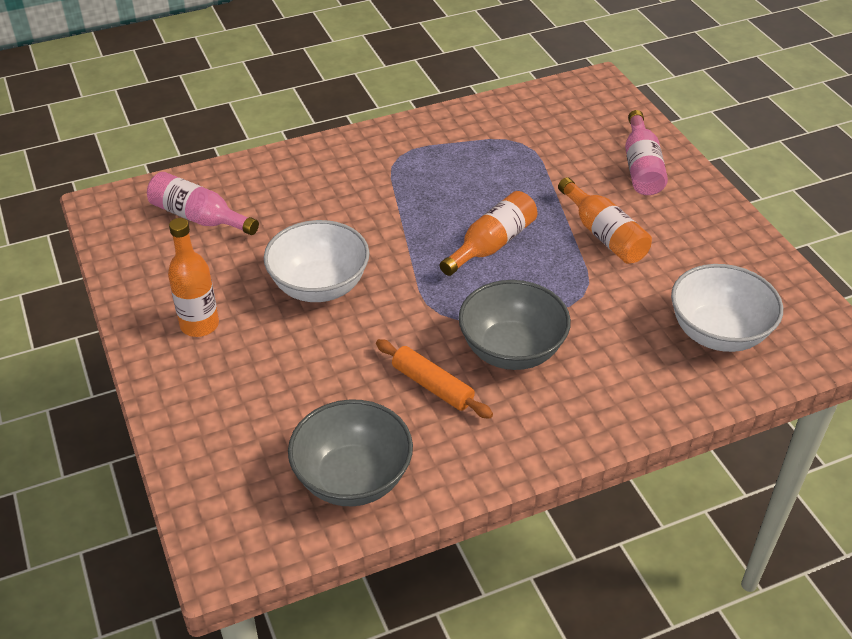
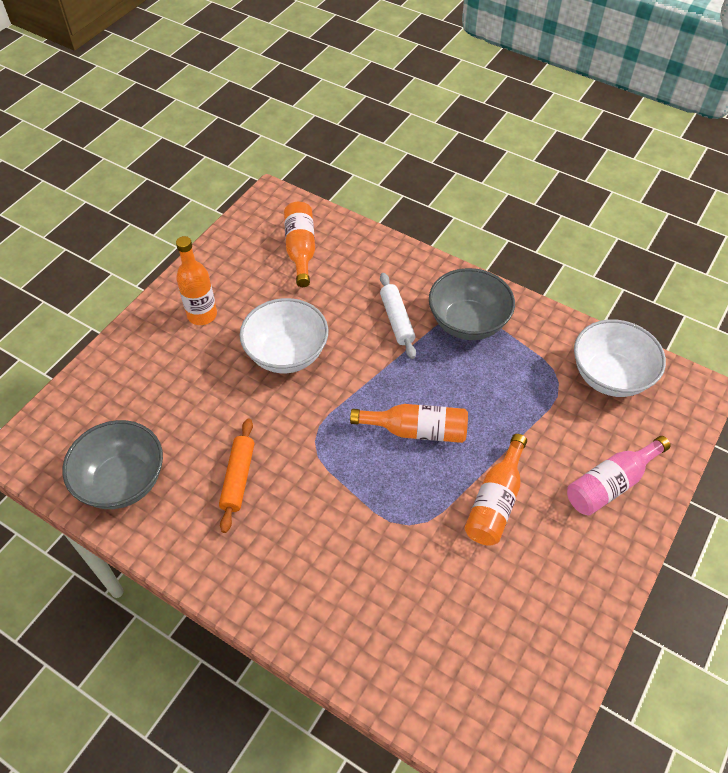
camera: 55 degrees right, 10 degrees up
(199, 217) = (301, 249): pink bottle -> orange bottle
(358, 198) = (396, 320): none -> white rolling pin
(511, 350) = (310, 508): grey bowl -> grey bowl (468, 323)
(718, 333) = (444, 652): white bowl -> white bowl (610, 376)

